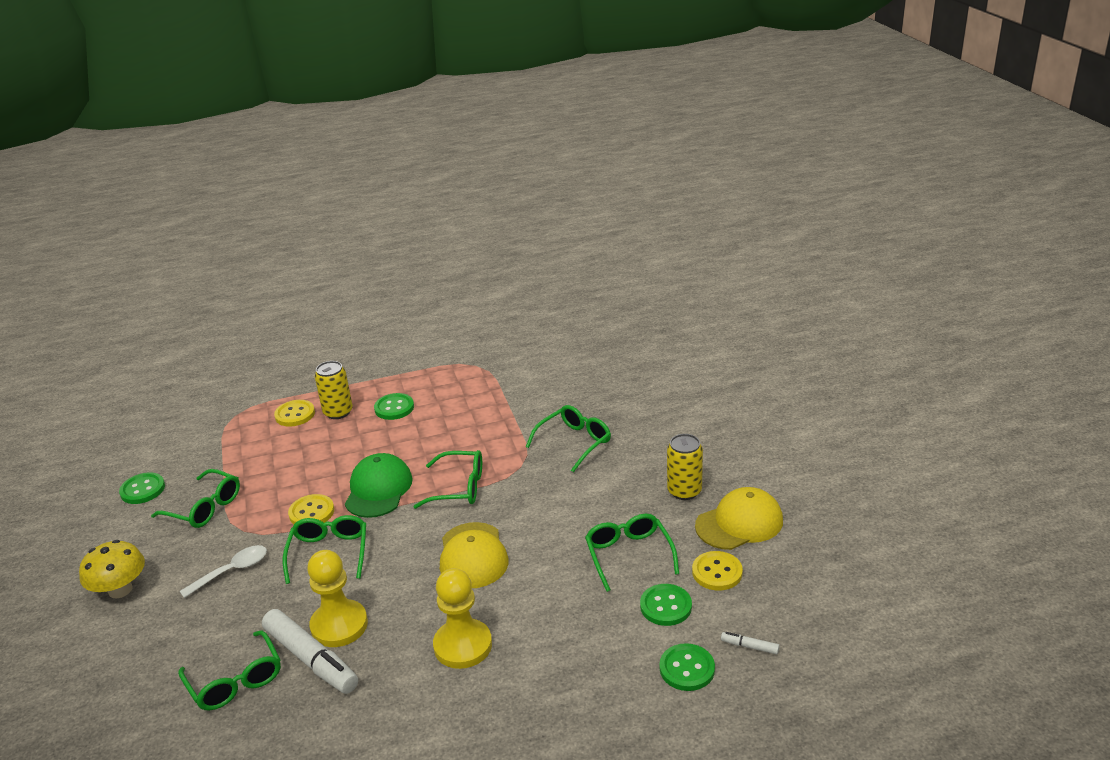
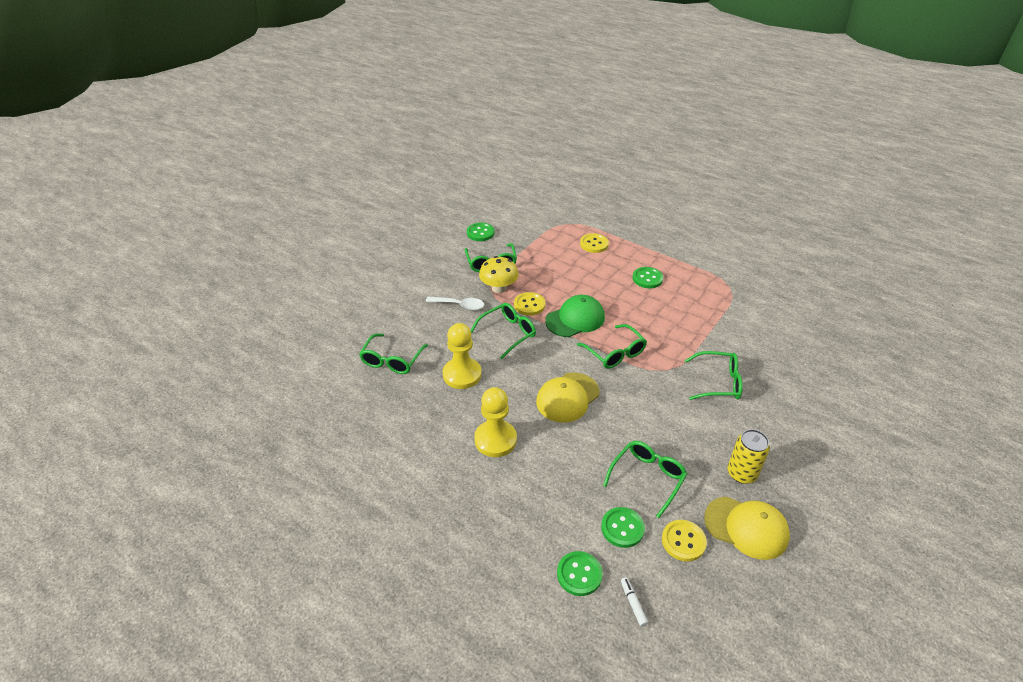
camera: 50 degrees right, 10 degrees up
(120, 590) = (411, 276): yellow mushroom -> yellow mushroom (499, 288)
(311, 659) = (430, 380): white marker -> none
(338, 412) = (616, 259): yellow can -> none

